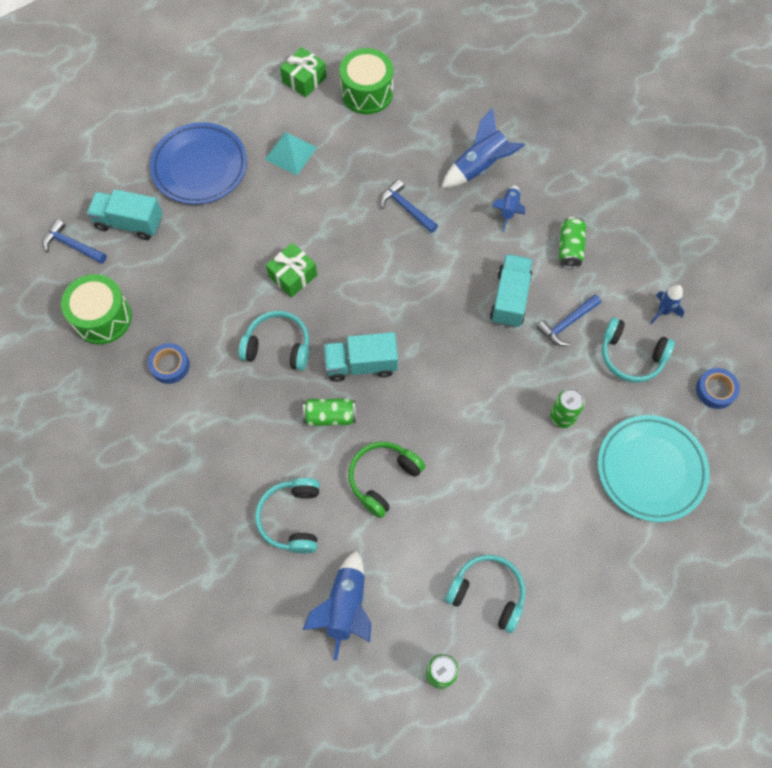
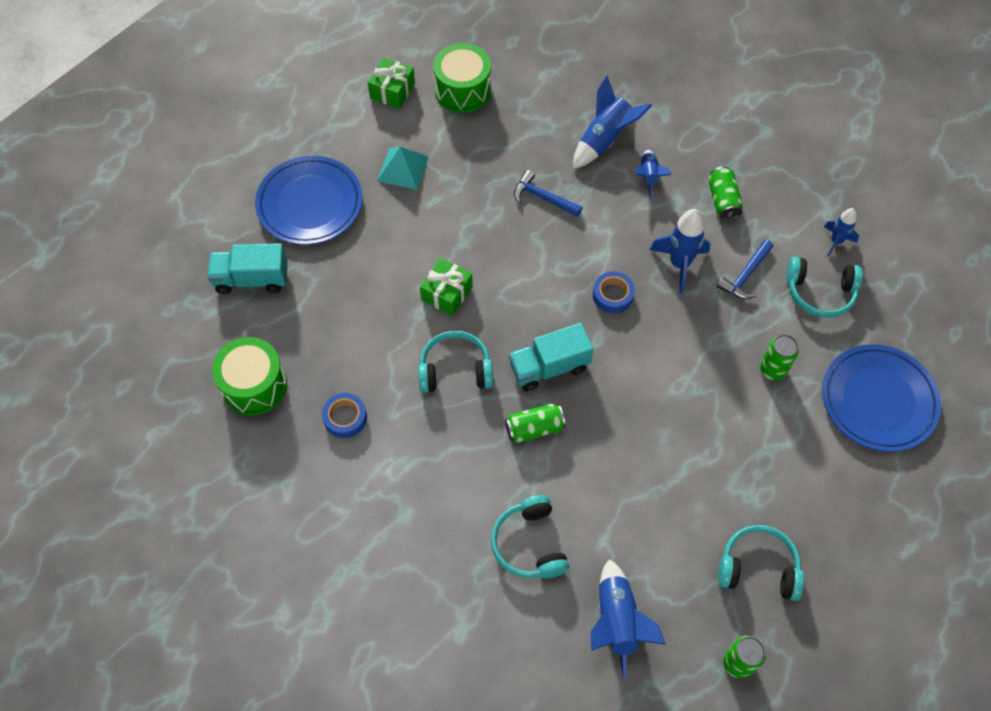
camera: 15 degrees left, 5 degrees down
(72, 245) = (196, 317): blue hammer -> none
(383, 478) = (611, 478): green headphones -> none
(510, 298) = (679, 264): turquoise truck -> blue rocket
(651, 470) = (878, 400): turquoise plate -> blue plate
(715, 390) = (913, 306): blue tape -> blue tape (612, 295)

